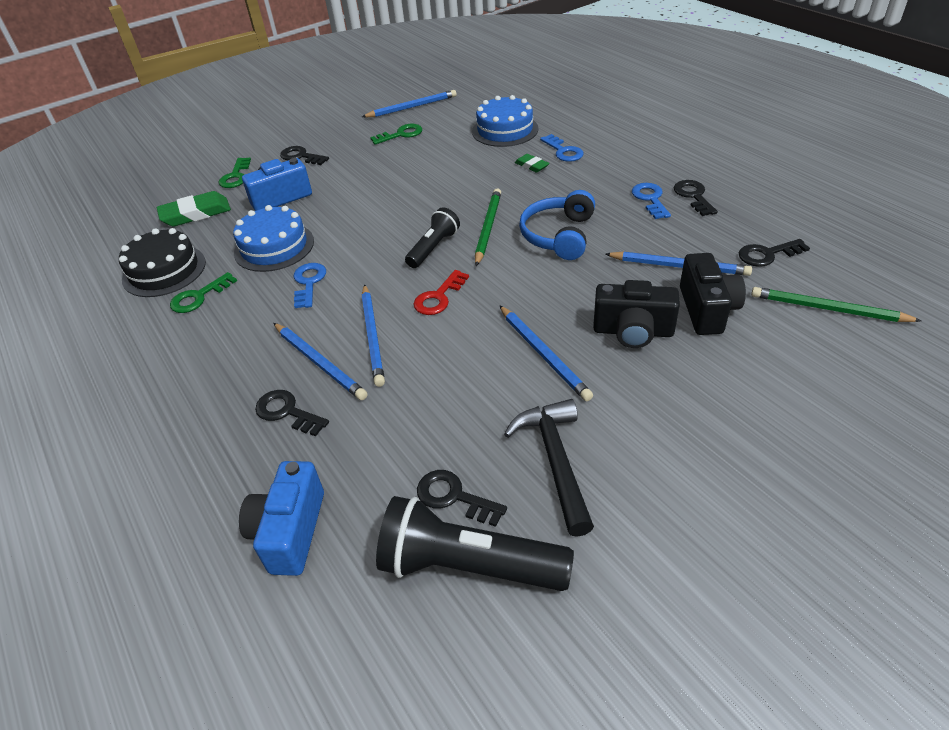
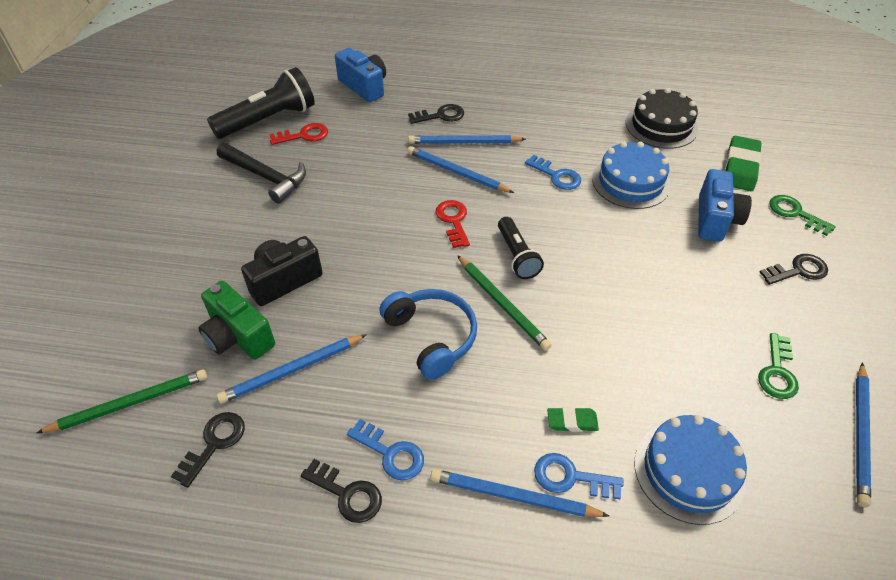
camera: 130 degrees right, 5 degrees up
(199, 297) = (604, 128): green key -> none
(454, 497) = (304, 135): black key -> red key
(543, 354) = (332, 227): blue pencil -> blue pencil (513, 496)
(707, 309) = (238, 336): black camera -> green camera

